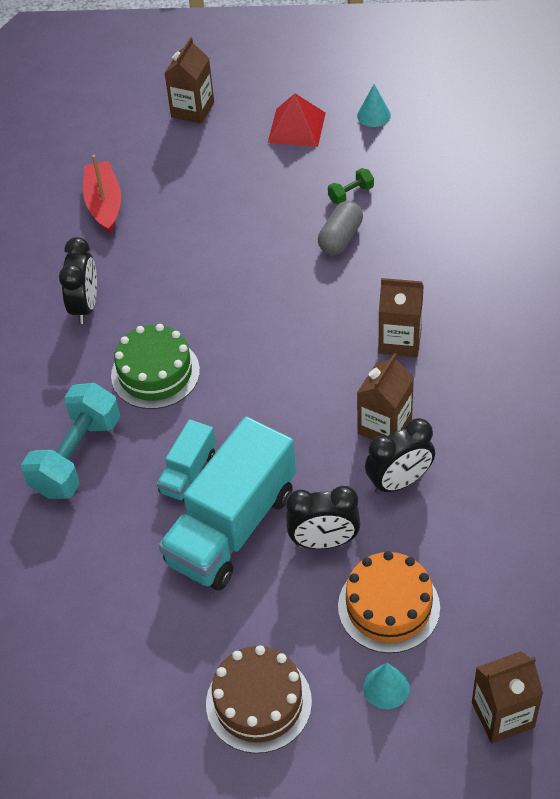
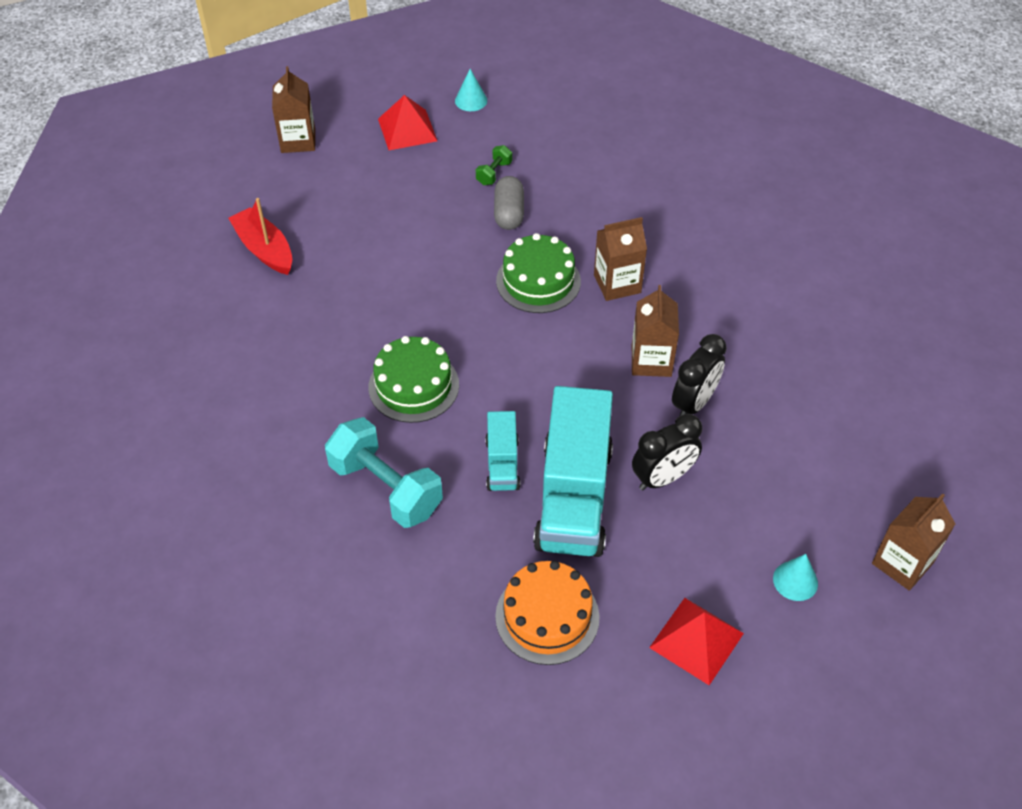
camera: 30 degrees left, 0 degrees up
(76, 457) = (386, 488): turquoise dumbbell -> turquoise dumbbell turned 45 degrees counterclockwise
(85, 306) = (305, 348): black clock -> none
(258, 702) = (696, 640): brown cake -> red pyramid
(327, 313) = (538, 281): none -> green cake
(388, 606) = (753, 511): orange cake -> orange cake (547, 616)

